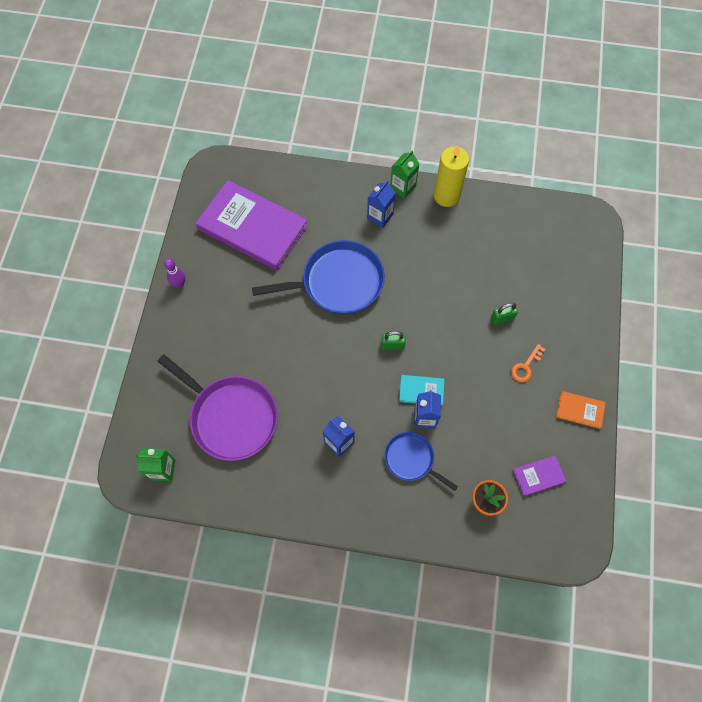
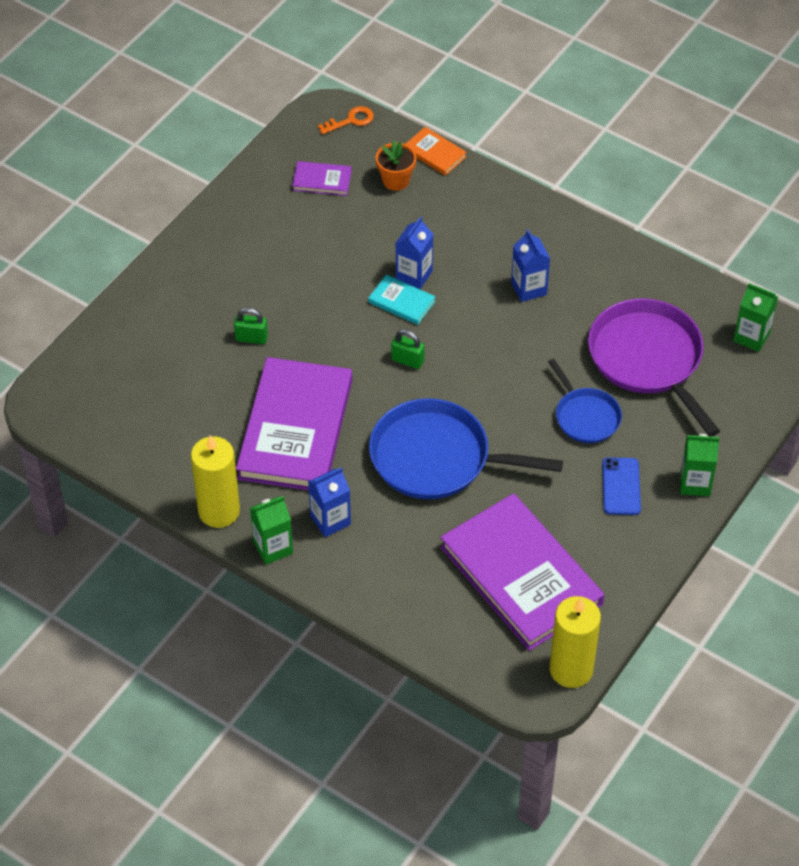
camera: 155 degrees left, 15 degrees down
(167, 332) = (695, 483): none -> green carton
(179, 284) = (657, 538): purple bowling pin -> none
(201, 185) = (571, 669): none -> yellow candle
(214, 310) = (621, 486): none -> blue phone
(411, 459) = (454, 244): blue pan -> blue pan (585, 416)
(435, 265) = (295, 429): none -> purple book
(525, 366) = (260, 280): orange key -> orange key (351, 120)
(580, 410) = (231, 218): orange book -> orange book (435, 153)

